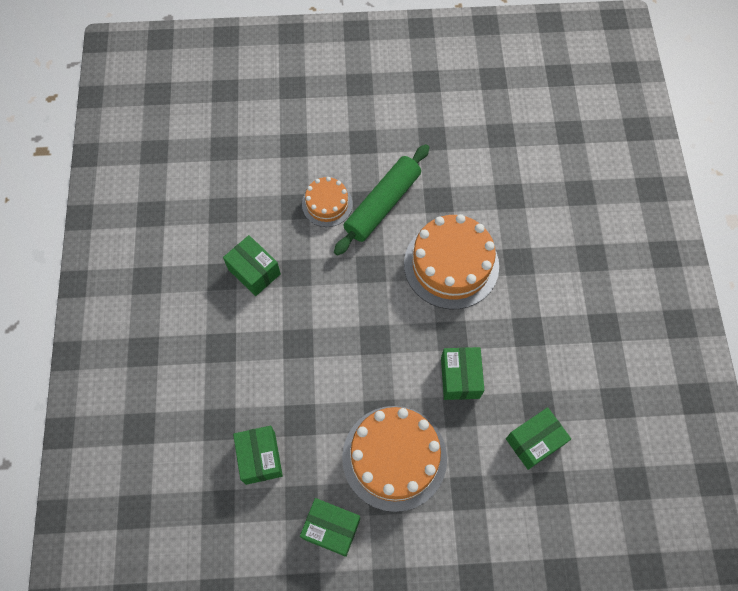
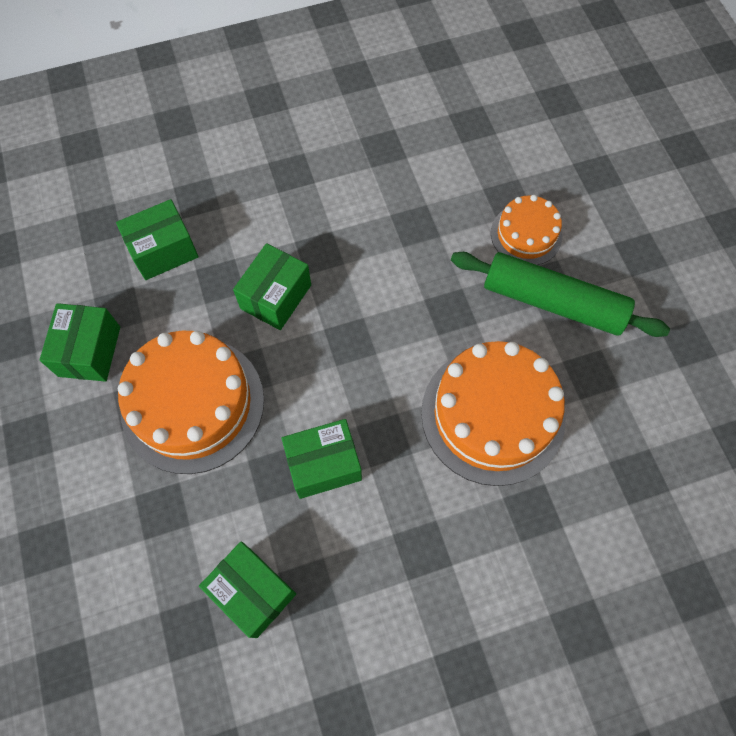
camera: 75 degrees right, 0 degrees up
(254, 271) = (400, 179): green box -> green box (276, 297)

